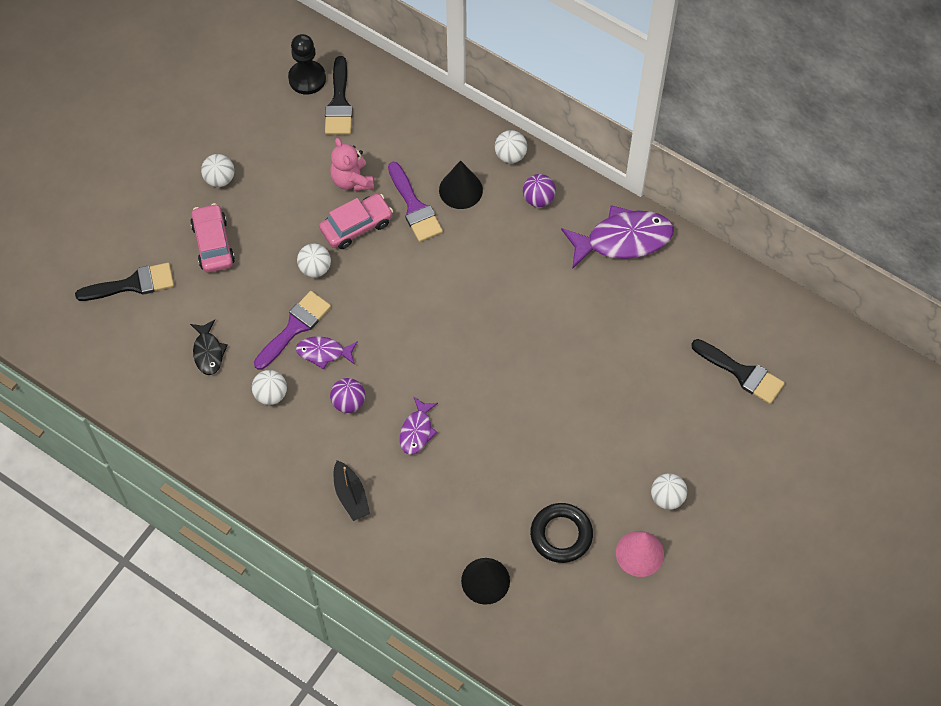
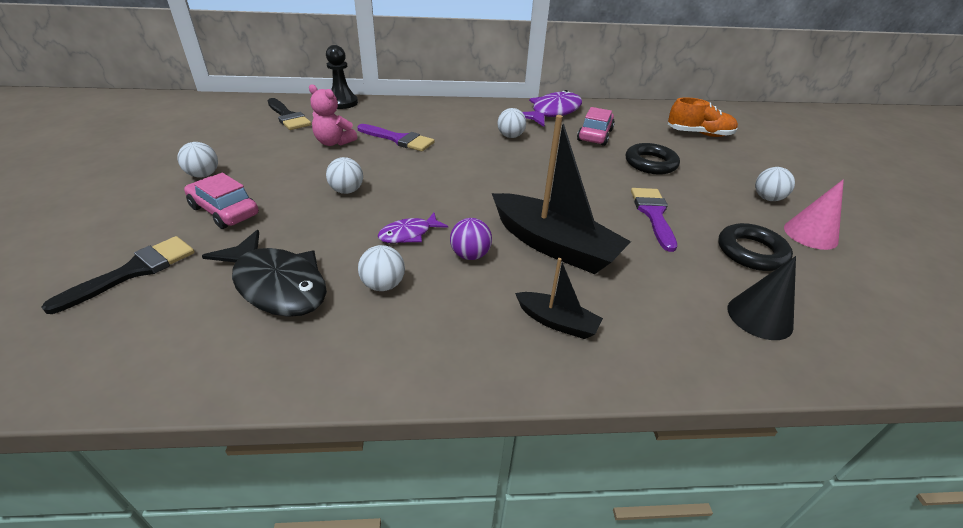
camera: 40 degrees left, 25 degrees down
(208, 352) = (277, 284): black fish -> black fish, size x1.87
(294, 327) = (362, 230): purple brush -> purple brush (653, 214)
(307, 78) = (250, 114): black pawn -> black pawn (342, 103)
(356, 226) = (361, 160): pink car -> pink car (594, 135)
(417, 431) = (553, 245): purple fish -> black boat
(460, 190) = (424, 124): black cone -> none
(510, 155) = (439, 105): white ball -> white ball (510, 136)
(538, 199) = (480, 113): purple ball -> none
(620, 387) = (650, 163): none -> black ring
(742, 373) = (699, 134): black brush -> orange shoe

